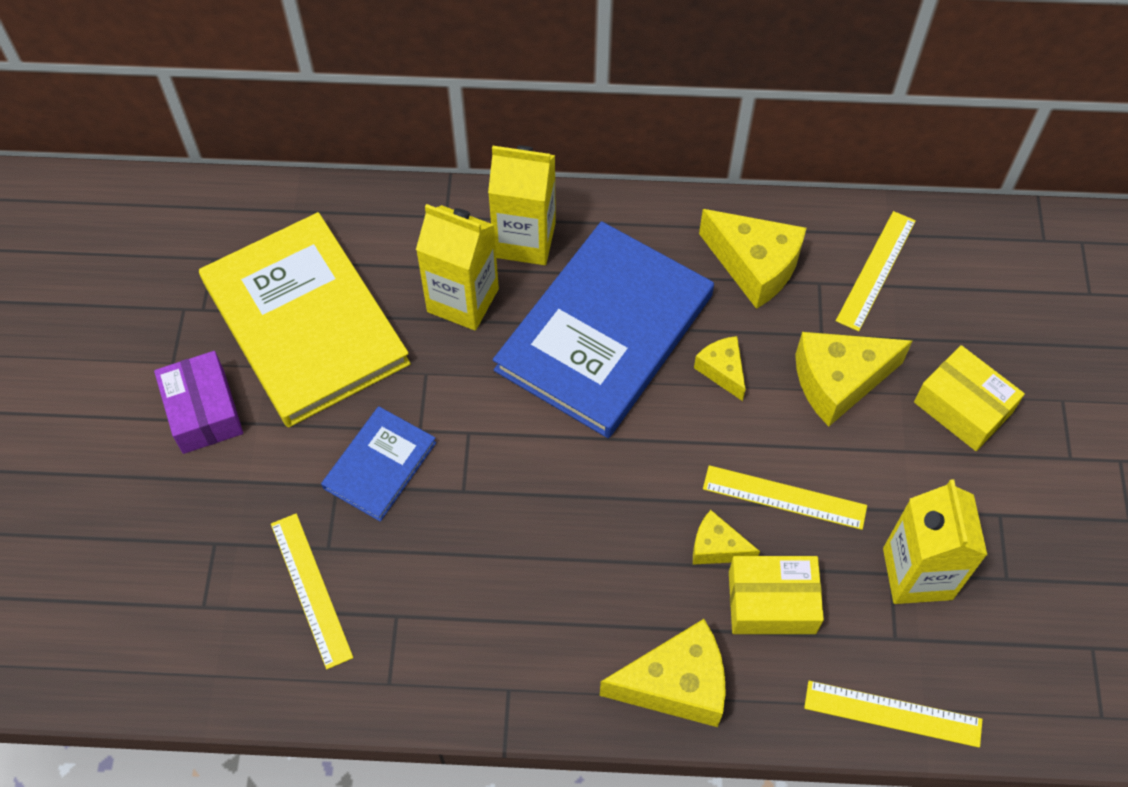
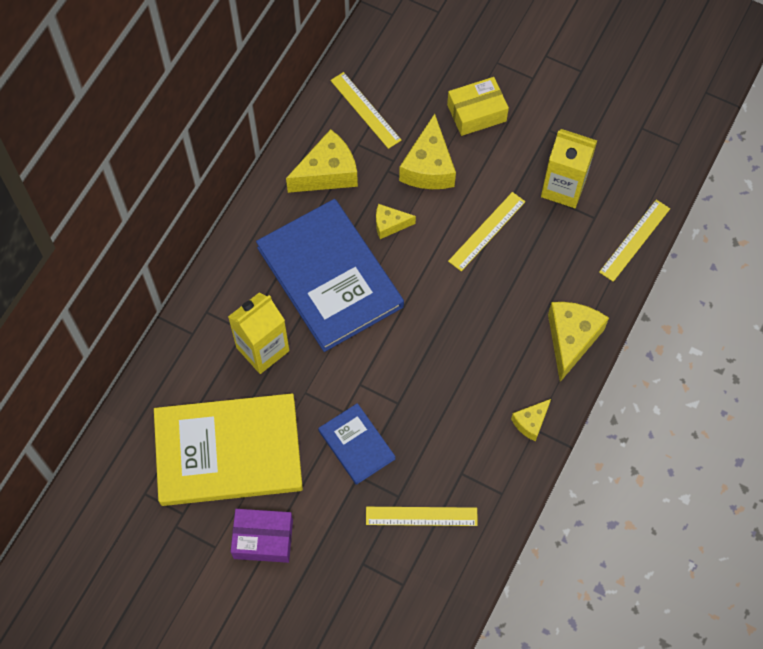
camera: 65 degrees left, 5 degrees up
(524, 240) = (237, 294): yellow carton -> none
(717, 547) = (500, 281): yellow cheese -> yellow cheese (531, 422)
(772, 602) = (546, 268): yellow box -> none

